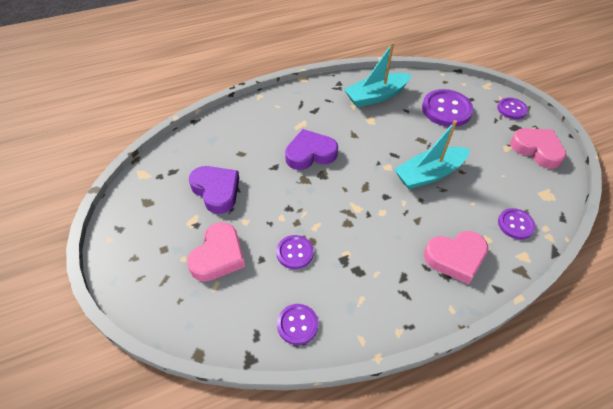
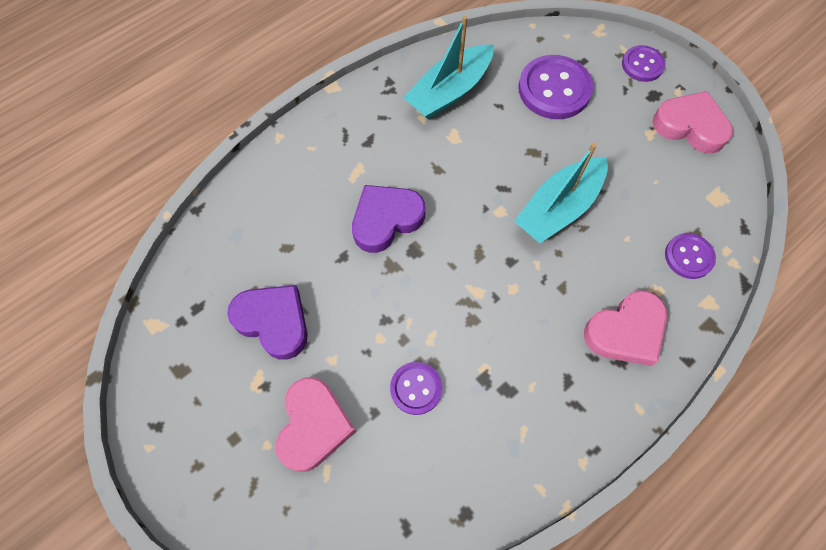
camera: 15 degrees left, 15 degrees up
(297, 325) = (453, 495): purple button -> none

